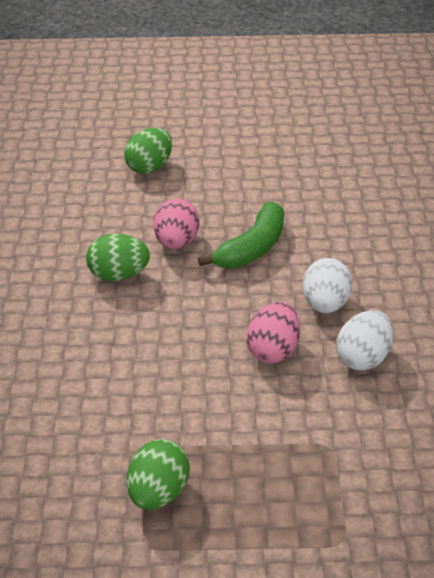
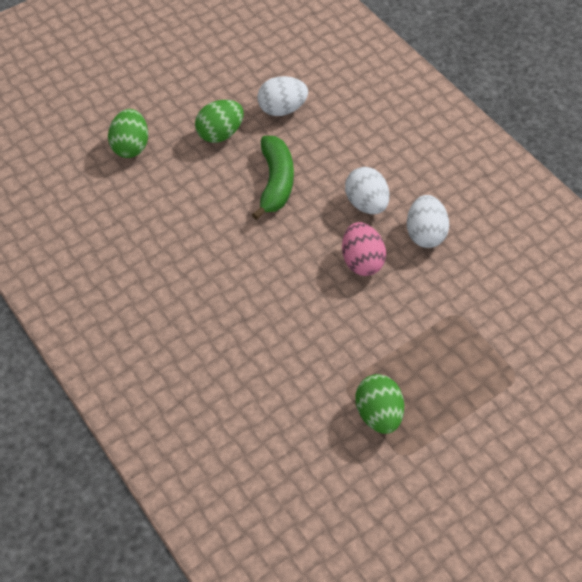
camera: 35 degrees left, 15 degrees up
(119, 275) = (196, 259): green egg -> green egg (220, 134)
(176, 242) = (214, 206): pink egg -> none
(315, 194) = (282, 109): none -> white egg

